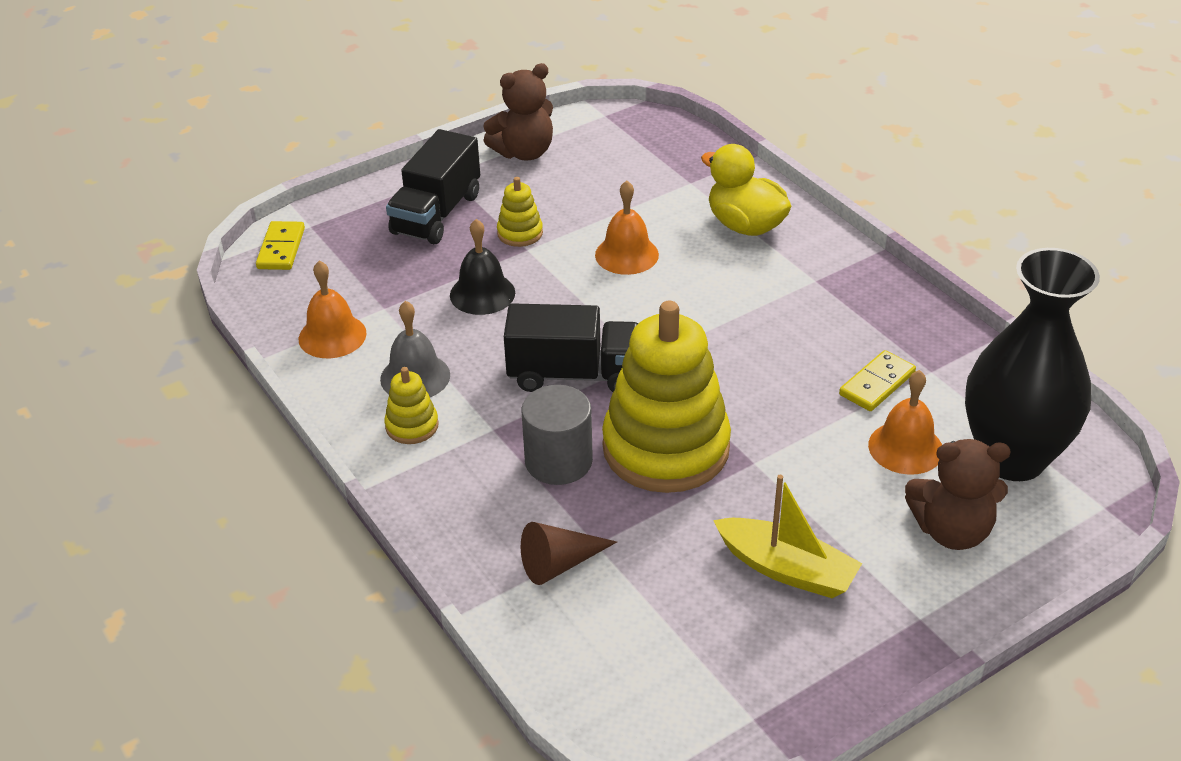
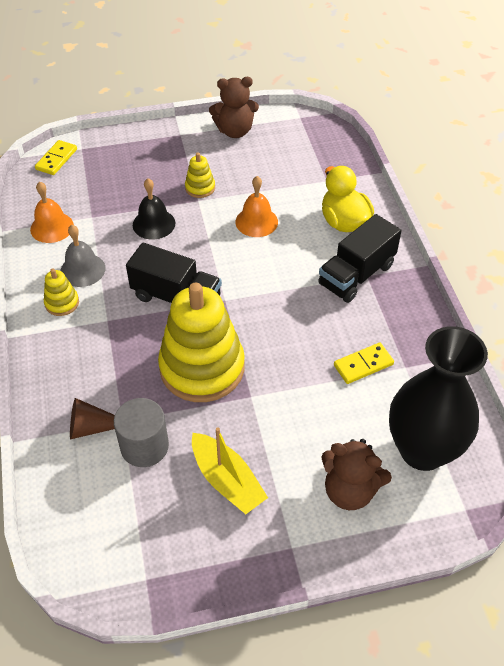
camera: 20 degrees right, 10 degrees up
(436, 214) = (158, 160): black truck -> black truck (356, 275)
(558, 461) = (132, 355): grey cylinder -> grey cylinder (144, 446)
(905, 447) = (355, 418): orange bell -> none

